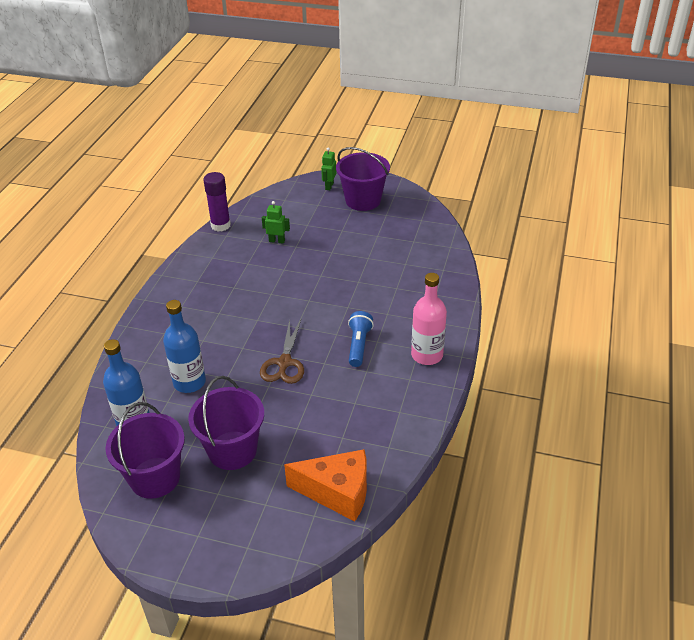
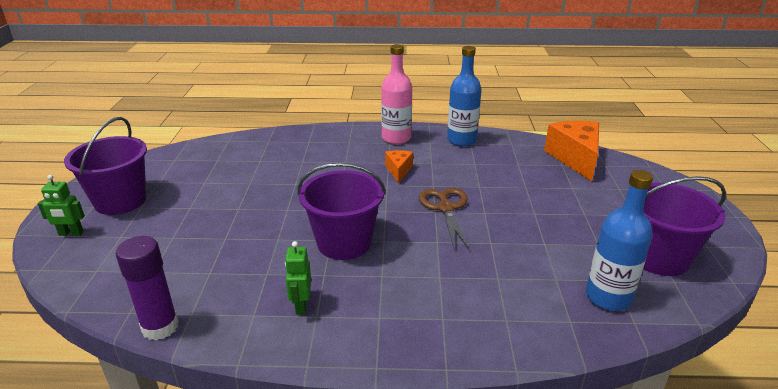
camera: 105 degrees left, 10 degrees down
(189, 382) = (516, 269): blue bottle -> blue bottle (461, 140)
(232, 450) = (582, 217): purple bucket -> purple bucket (344, 243)
(277, 241) = (211, 256): green robot -> green robot (301, 305)
(284, 363) = (446, 208): brown scissors -> brown scissors turned 90 degrees counterclockwise
(358, 345) = (398, 170): blue flashlight -> orange cheese

